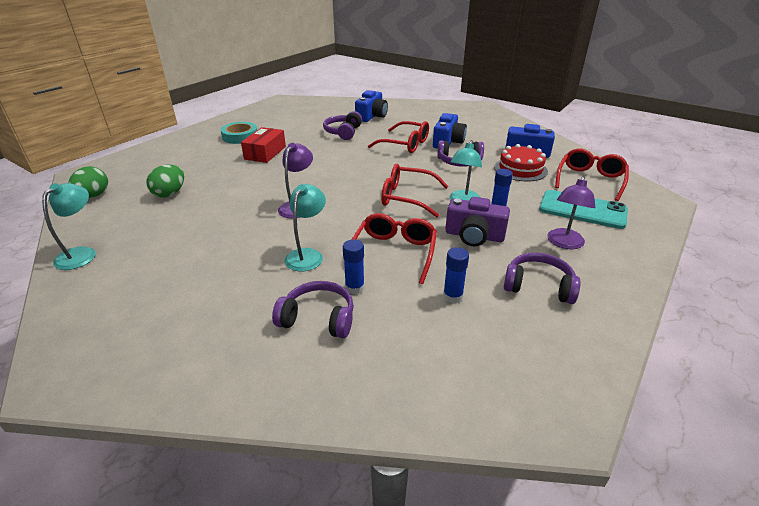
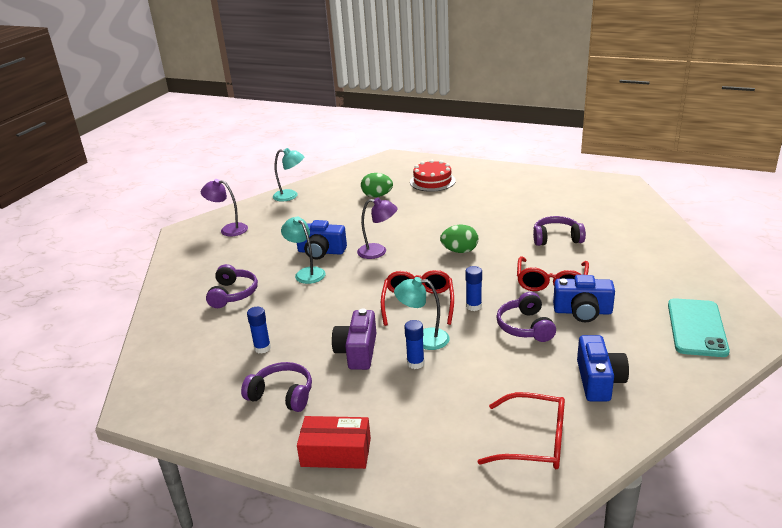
camera: 80 degrees right, 5 degrees down
(93, 196) = (362, 172): green egg -> green egg (459, 251)
(240, 136) = (502, 190): turquoise tape -> none
(265, 153) = (474, 211): red box -> red box (336, 452)
(307, 255) = (306, 273): turquoise lamp -> turquoise lamp turned 135 degrees counterclockwise
(354, 288) = (268, 301): blue glue stick -> blue glue stick (473, 306)
(372, 116) = (624, 246): blue camera -> blue camera (321, 252)
(394, 252) = (318, 311): red glasses -> none
(520, 169) = (533, 376): red cake -> red cake (432, 181)
(538, 286) = (282, 395): purple headphones -> purple headphones turned 75 degrees counterclockwise
(564, 243) = (359, 412): purple lamp -> purple lamp (228, 229)
(582, 210) = (441, 430): turquoise phone -> turquoise phone (696, 328)

